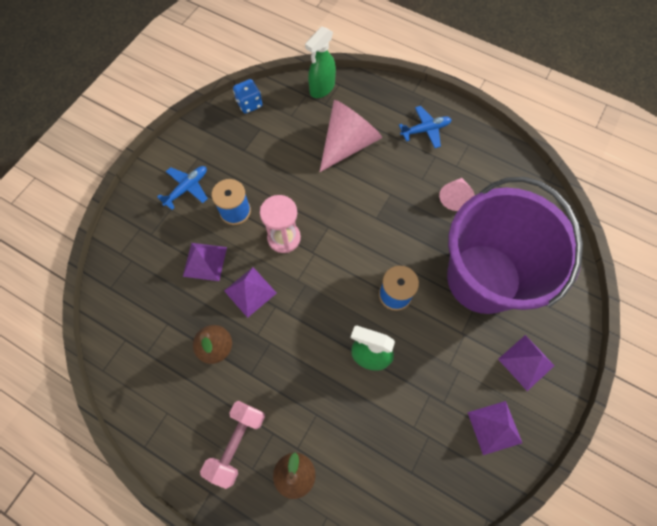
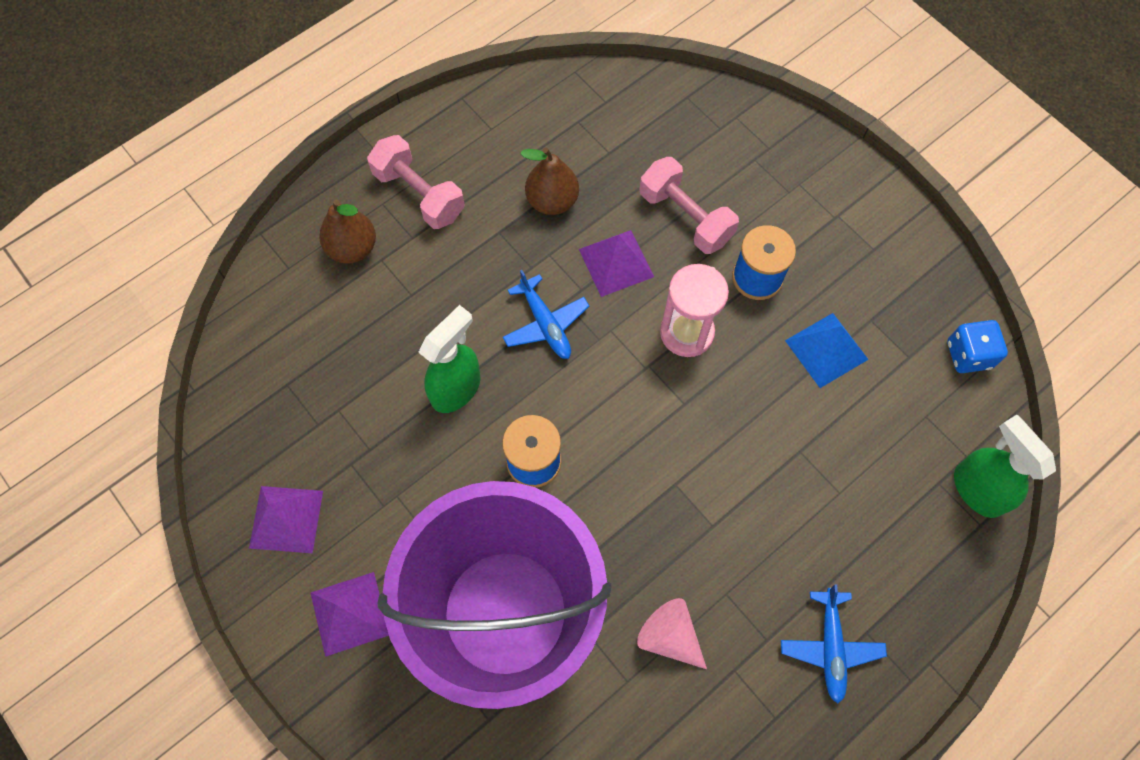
camera: 110 degrees right, 0 degrees up
(187, 188) = (820, 222): blue plane -> blue plane (545, 324)
(205, 261) = (685, 217): purple pyramid -> pink dumbbell
(269, 166) = (826, 350): none -> blue pyramid
(348, 144) = (837, 492): pink cone -> none

